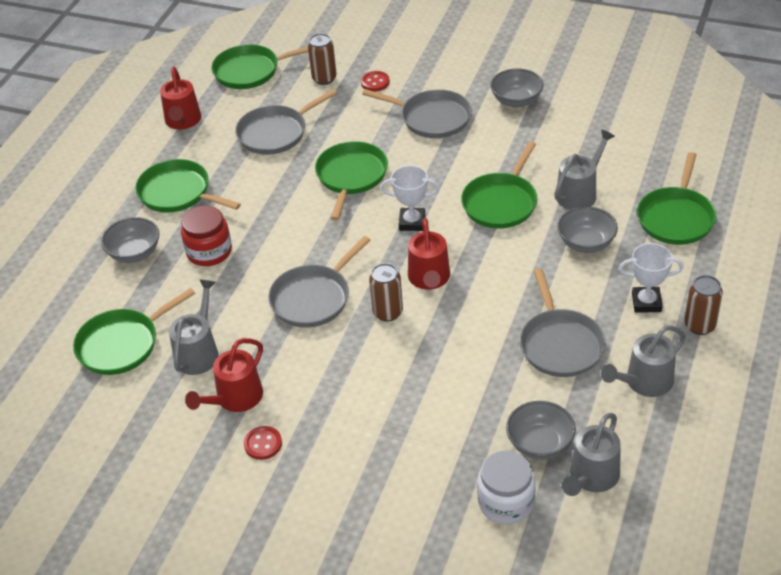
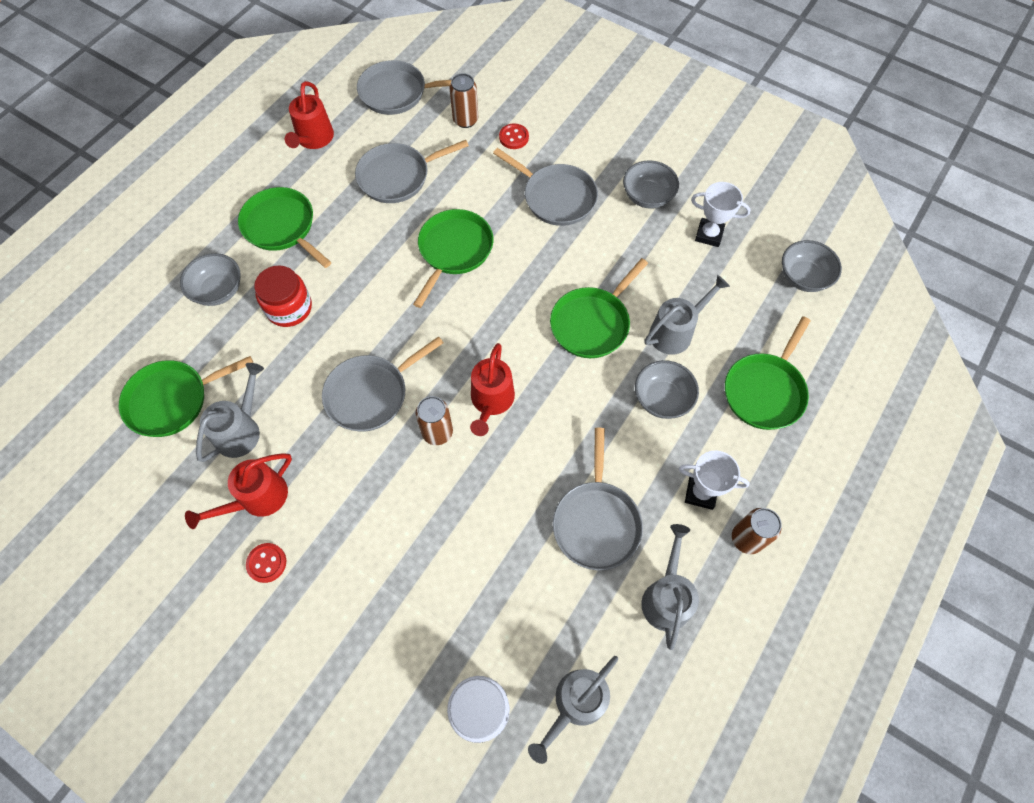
camera: 10 degrees right, 20 degrees up
(250, 71) = (397, 93): green pan -> grey pan
(412, 222) = (496, 324): white trophy -> white trophy (709, 234)
(540, 443) = (537, 644): grey bowl -> grey bowl (803, 277)
(644, 382) = (666, 596): grey watering can -> grey watering can turned 120 degrees clockwise

